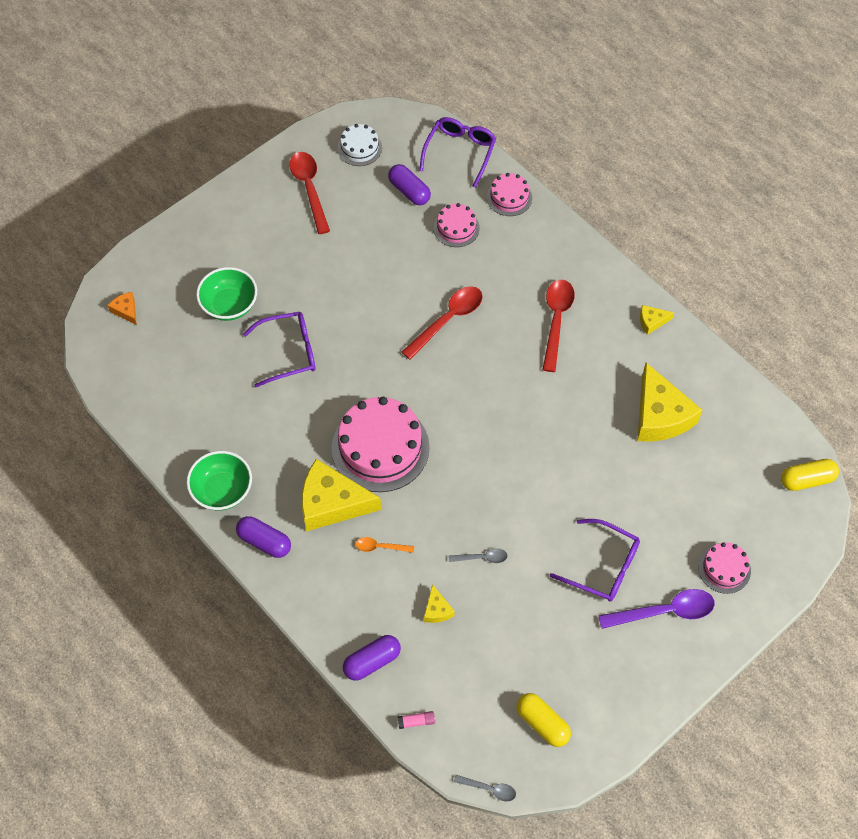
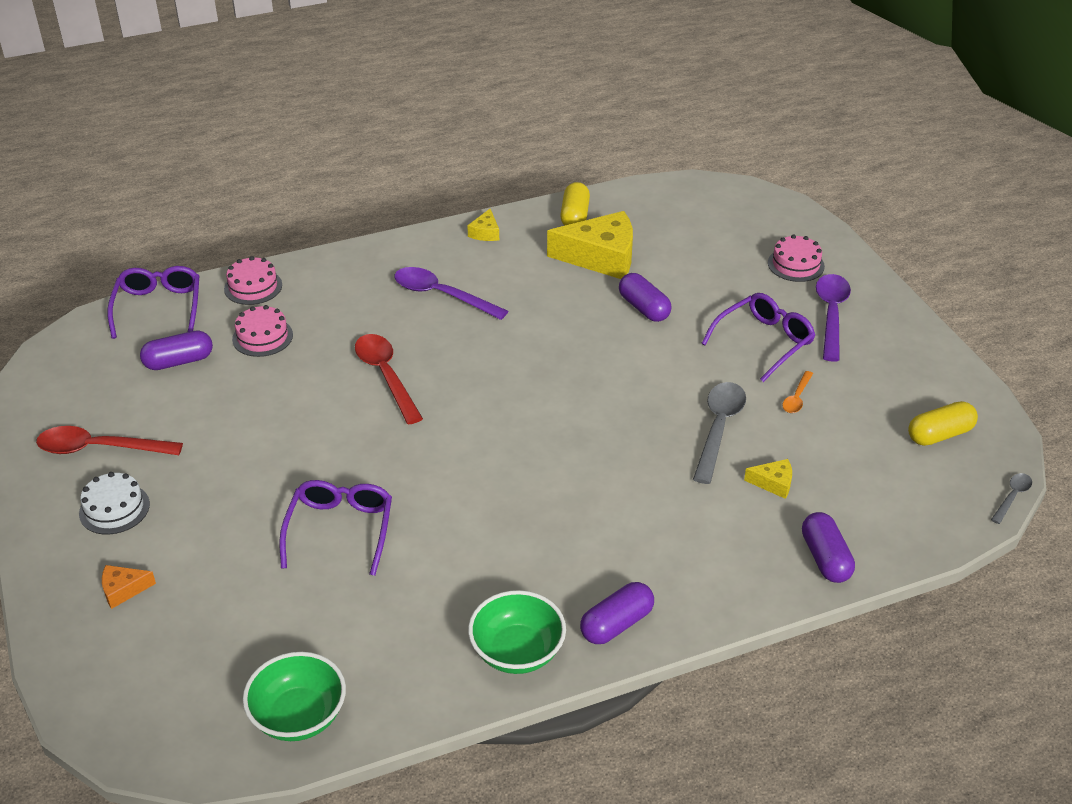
camera: 70 degrees left, 20 degrees down
(126, 310) = (147, 698): orange cheese -> orange cheese (123, 590)
(229, 305) = (223, 574): green bowl -> green bowl (299, 716)
(332, 503) = (589, 542): yellow cheese -> none
(359, 148) = (77, 387): white cake -> white cake (114, 509)
(380, 447) = (531, 477): pink cake -> none
(380, 547) = (670, 512): orange spoon -> orange spoon (797, 398)
(416, 721) = (915, 538): pink glue stick -> none
(460, 152) = (158, 307): purple glasses -> purple glasses turned 45 degrees clockwise
(482, 558) = (719, 429): grey spoon -> grey spoon, size x1.95
(556, 321) = (442, 295): red spoon -> purple spoon
(606, 466) = (644, 308): none -> purple capsule
(807, 480) = (718, 191): yellow capsule -> yellow capsule (574, 216)

